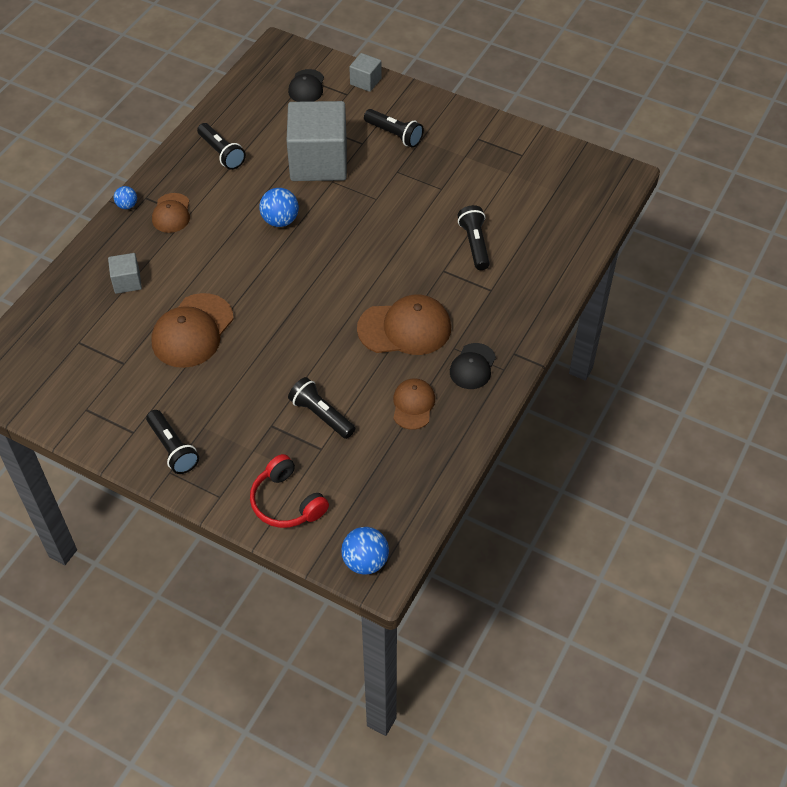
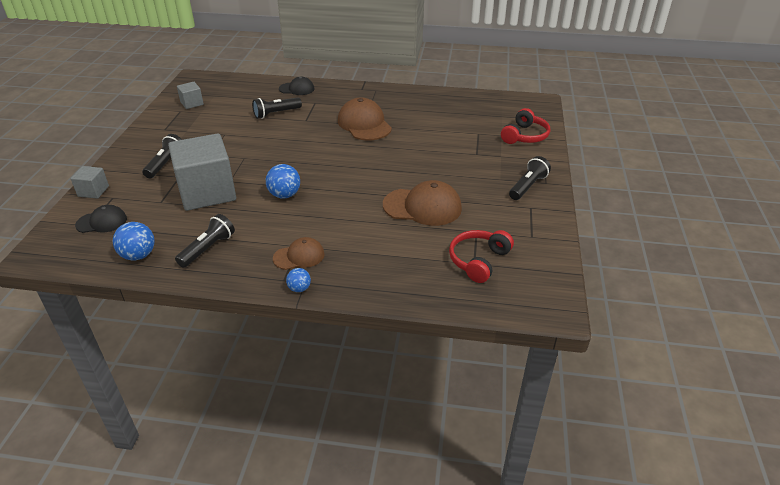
camera: 110 degrees left, 15 degrees down
(79, 347) = (478, 261): none -> red headphones
(127, 282) = (393, 257): grey cube -> grey cube (192, 103)
(321, 415) = (454, 138): black flashlight -> none
(365, 561) = (536, 106): blue ball -> blue ball (138, 255)
(413, 405) = (422, 111): brown cap -> none
(472, 366) = (380, 99): black cap -> black cap (297, 89)

